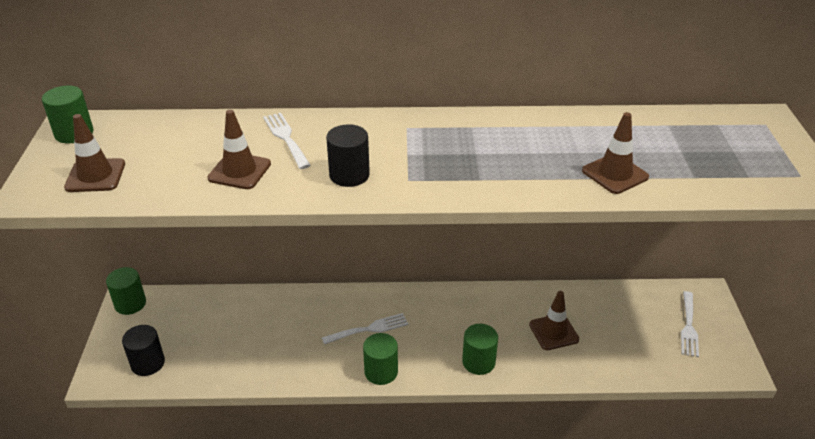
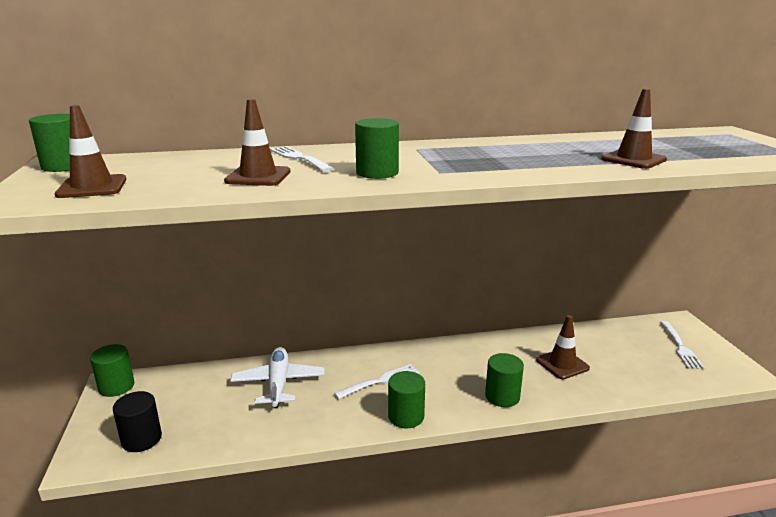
camera: 10 degrees left, 15 degrees down
(274, 319) = (278, 383): none -> white plane
(349, 175) = (377, 173): black cylinder -> green cylinder

